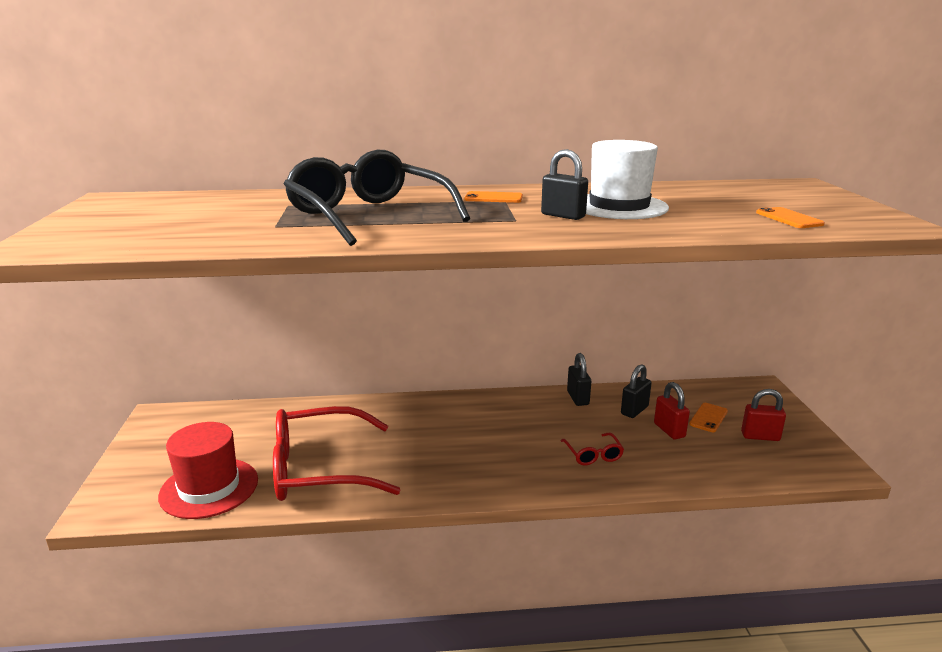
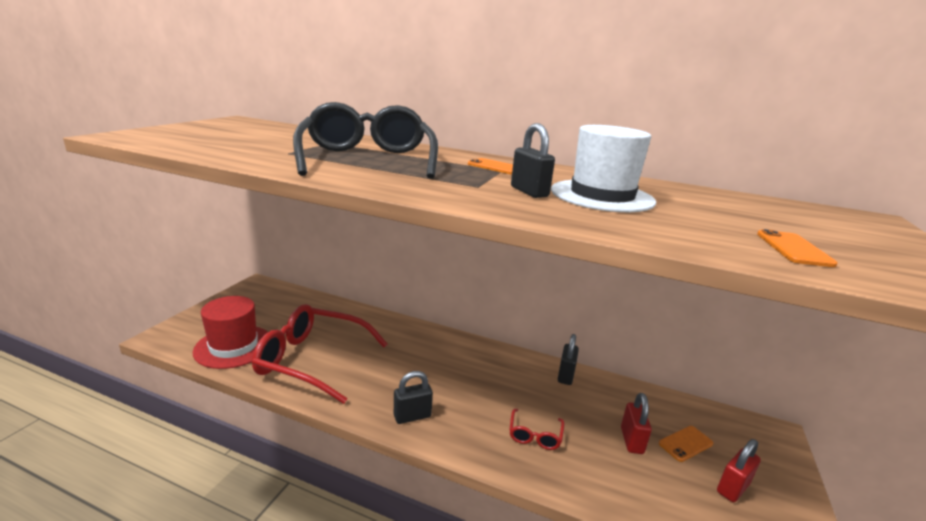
camera: 25 degrees right, 0 degrees up
(634, 410) = (611, 407): black padlock -> black padlock (412, 416)
(760, 436) = (732, 488): red padlock -> red padlock turned 75 degrees counterclockwise

